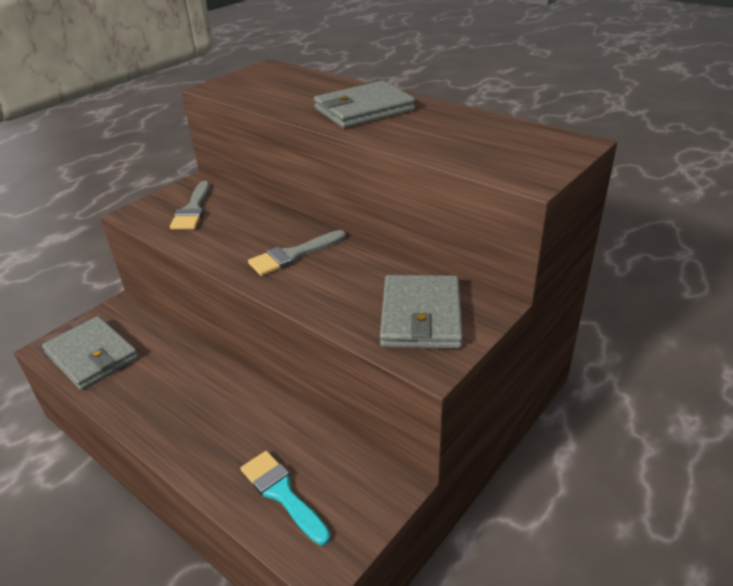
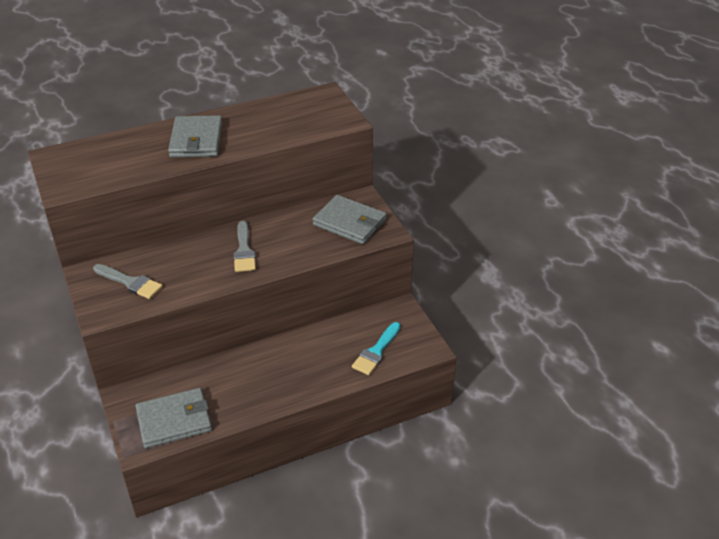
camera: 65 degrees left, 5 degrees up
(282, 493) = (376, 351): turquoise brush -> turquoise brush turned 45 degrees counterclockwise

